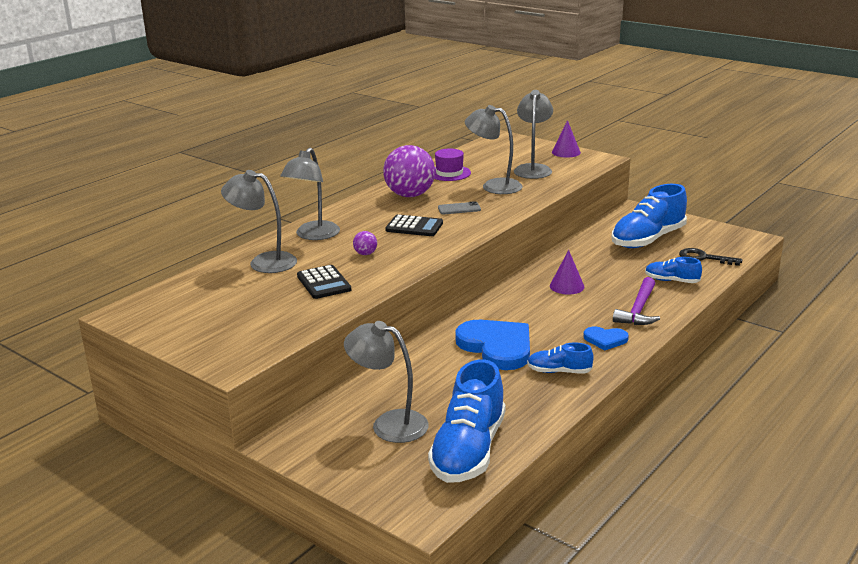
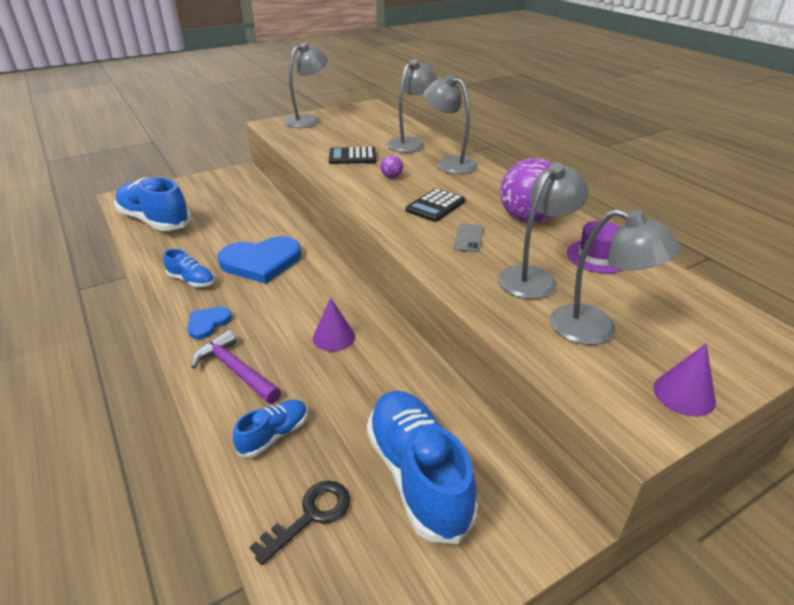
camera: 110 degrees right, 10 degrees up
(389, 424) = (216, 202): grey lamp -> grey lamp (307, 120)
(559, 371) = (191, 280): blue shoe -> blue shoe turned 90 degrees clockwise

